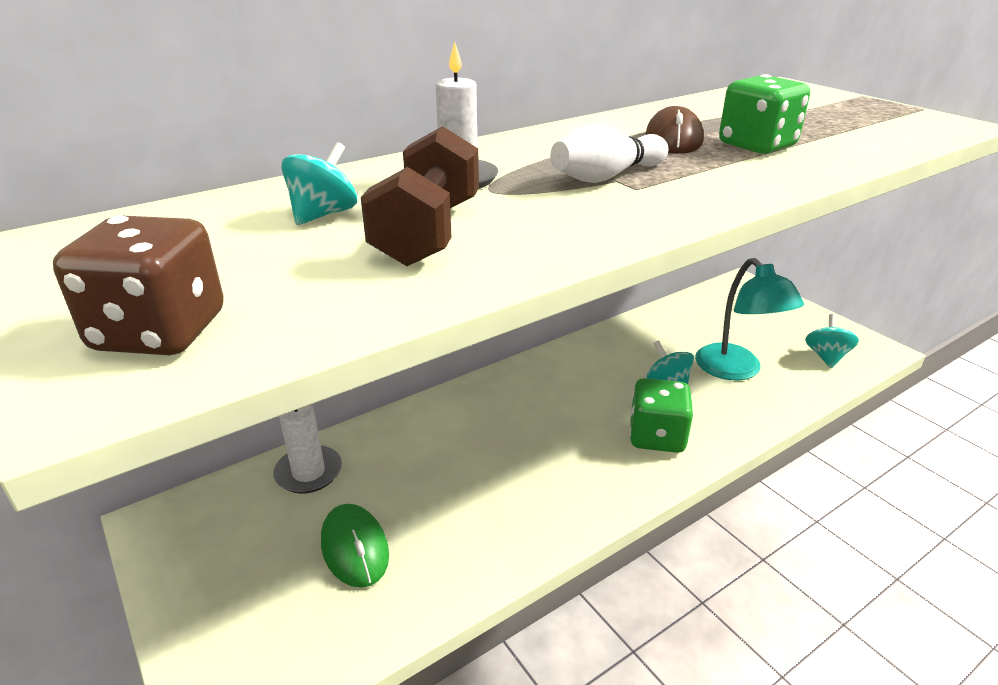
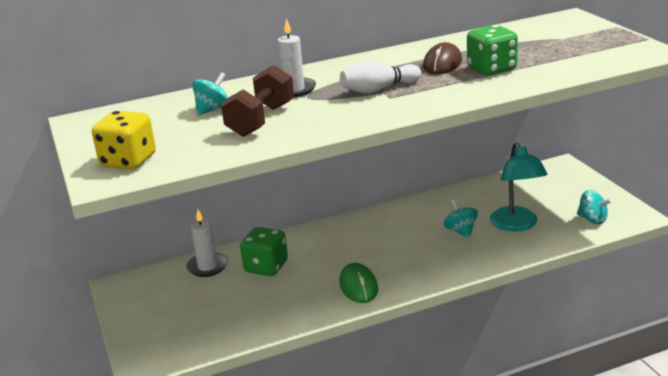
camera: 15 degrees right, 5 degrees down
(160, 332) = (128, 161): brown dice -> yellow dice
(355, 548) = (225, 304): green mouse -> green mouse (358, 286)
(656, 437) = (435, 261): green dice -> green dice (266, 267)
(826, 357) = (592, 219): turquoise spinning top -> turquoise spinning top turned 105 degrees clockwise

